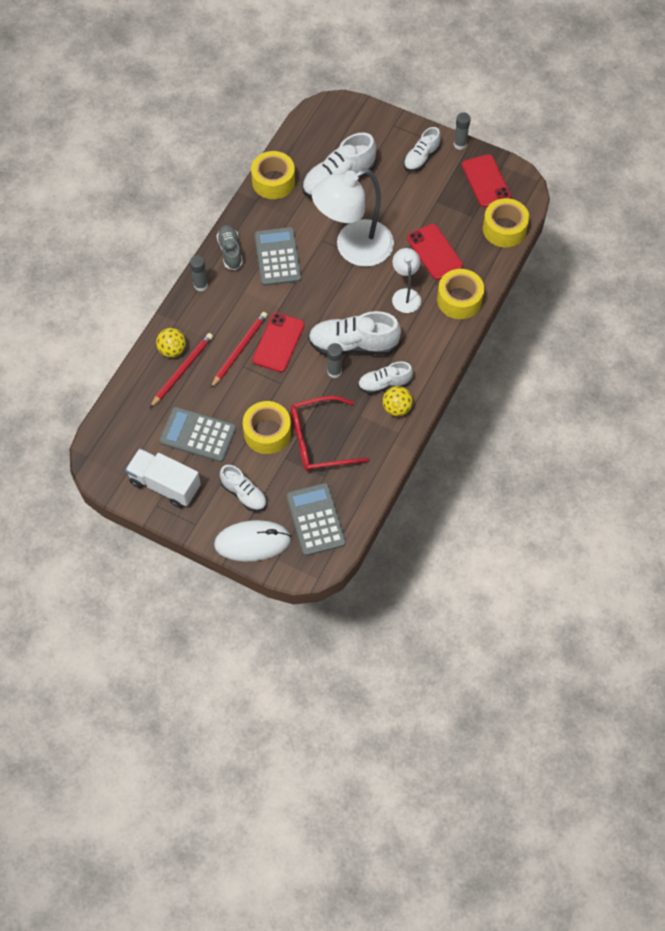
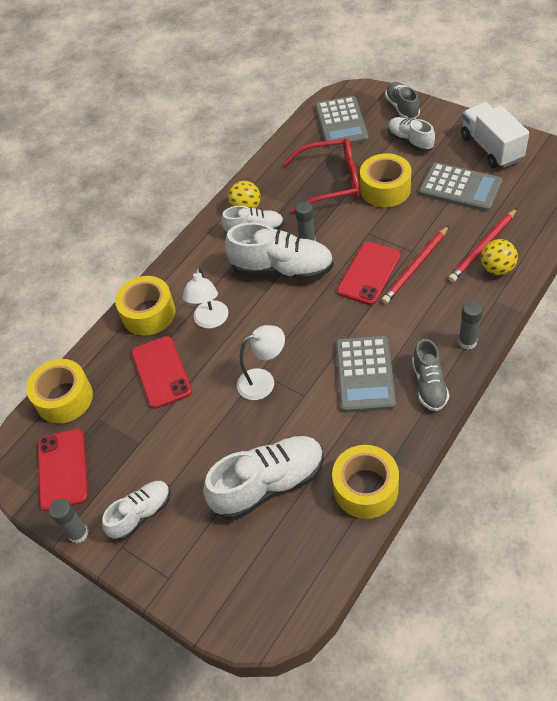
camera: 165 degrees left, 10 degrees down
(165, 485) = (491, 148): white truck -> white truck turned 150 degrees counterclockwise
(252, 542) = (402, 108): white mouse -> grey shoe
(353, 248) = (263, 381): white lamp -> white lamp, size x0.50

